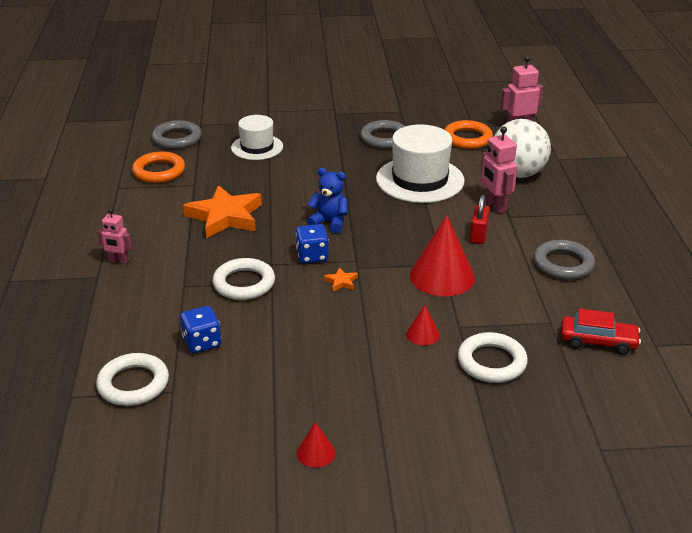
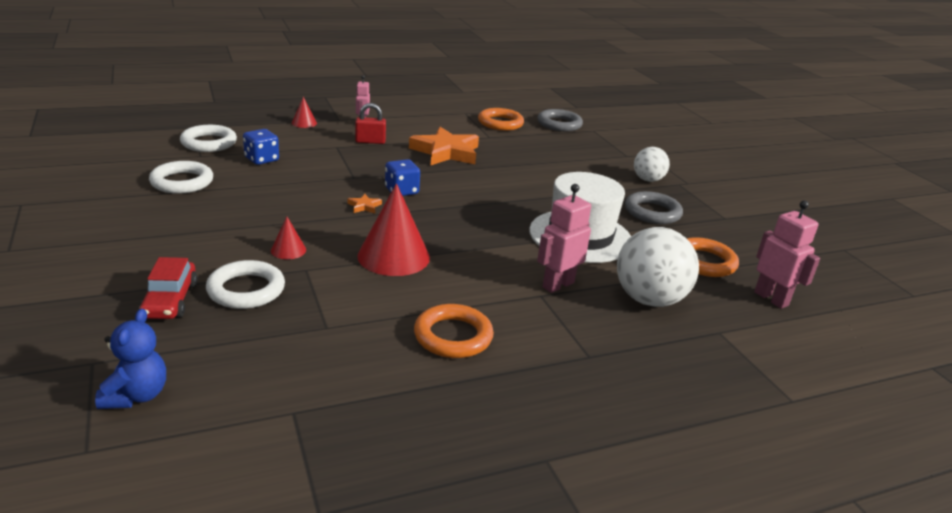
camera: 70 degrees right, 5 degrees down
(244, 283) = (347, 167): white ring -> white ring (182, 182)
(257, 147) = (574, 154): white hat -> none
(316, 453) = (118, 211): red cone -> red cone (304, 123)
(323, 125) = (648, 180): none -> white ball
(329, 222) = (463, 195): blue teddy bear -> blue teddy bear (136, 395)
(478, 235) = (486, 276): red padlock -> red padlock (370, 141)
(563, 264) = (453, 336): grey ring -> orange ring
(598, 341) = (293, 363): red car -> red car (170, 300)

